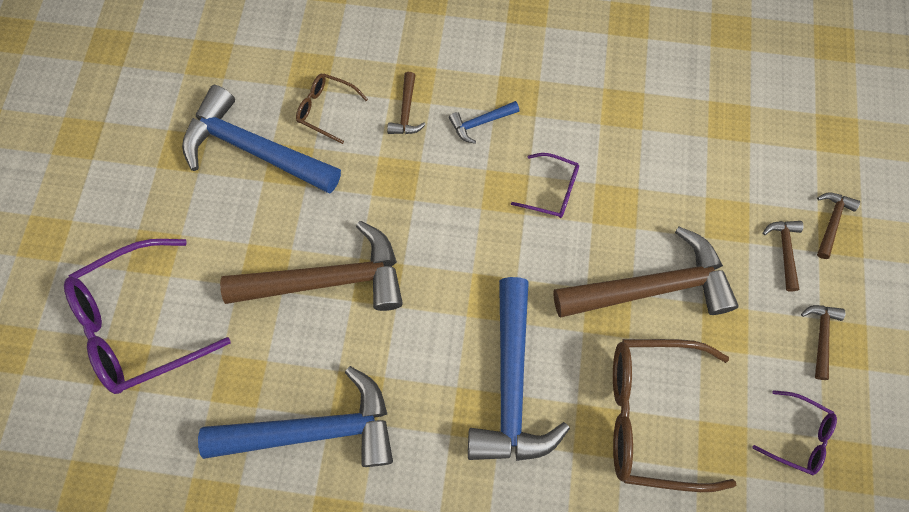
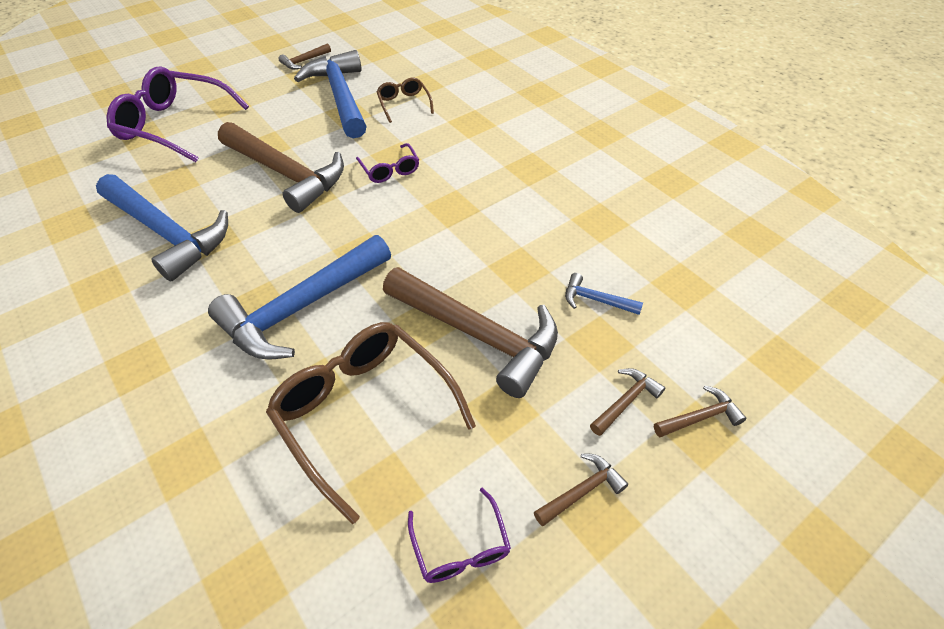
camera: 45 degrees right, 20 degrees down
(406, 111) = (448, 132): brown hammer -> brown hammer (304, 61)
(480, 123) = (486, 165): blue hammer -> blue hammer (596, 300)
(552, 190) = (483, 228): purple glasses -> purple glasses (390, 170)

